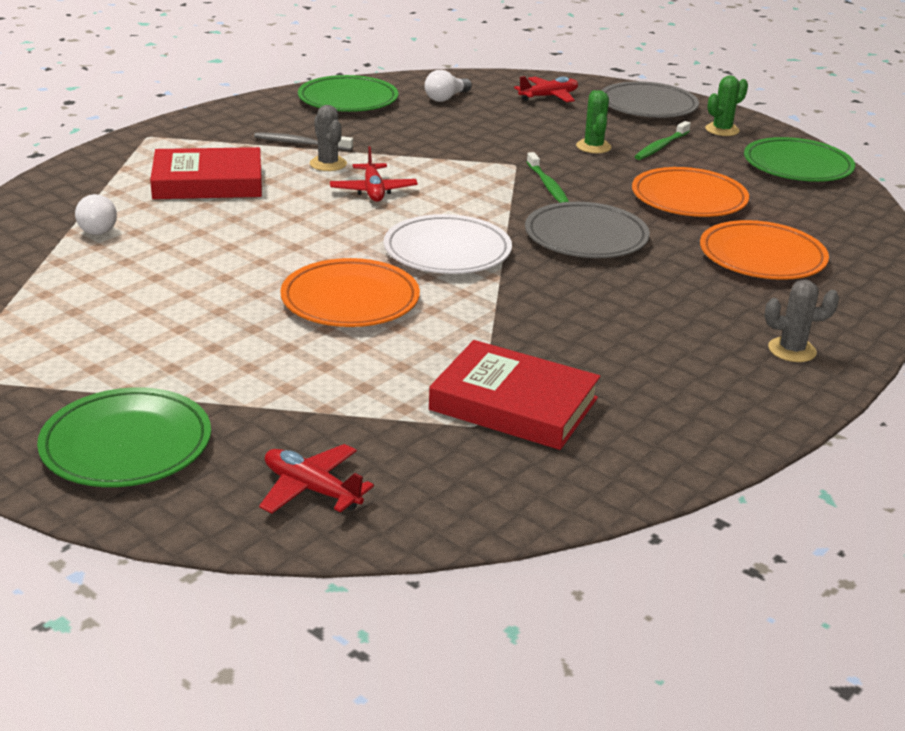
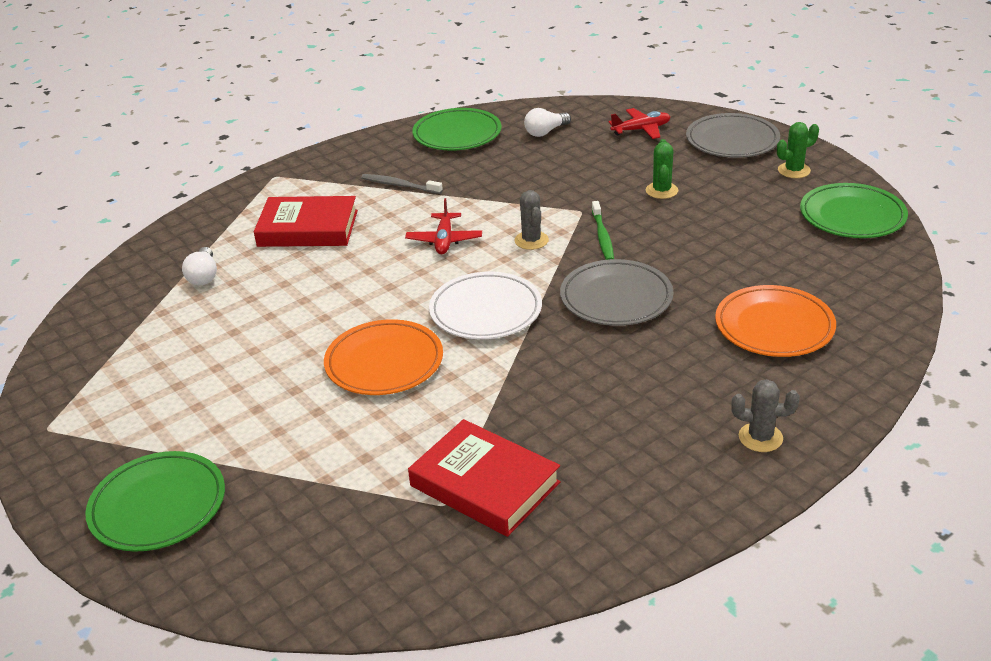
camera: 15 degrees right, 5 degrees up
(311, 489) = (287, 562): red plane -> none
(328, 164) = (415, 209): grey cactus -> grey cactus (531, 240)
(661, 146) = (726, 191): green toothbrush -> none
(689, 199) = (729, 254): orange plate -> none

